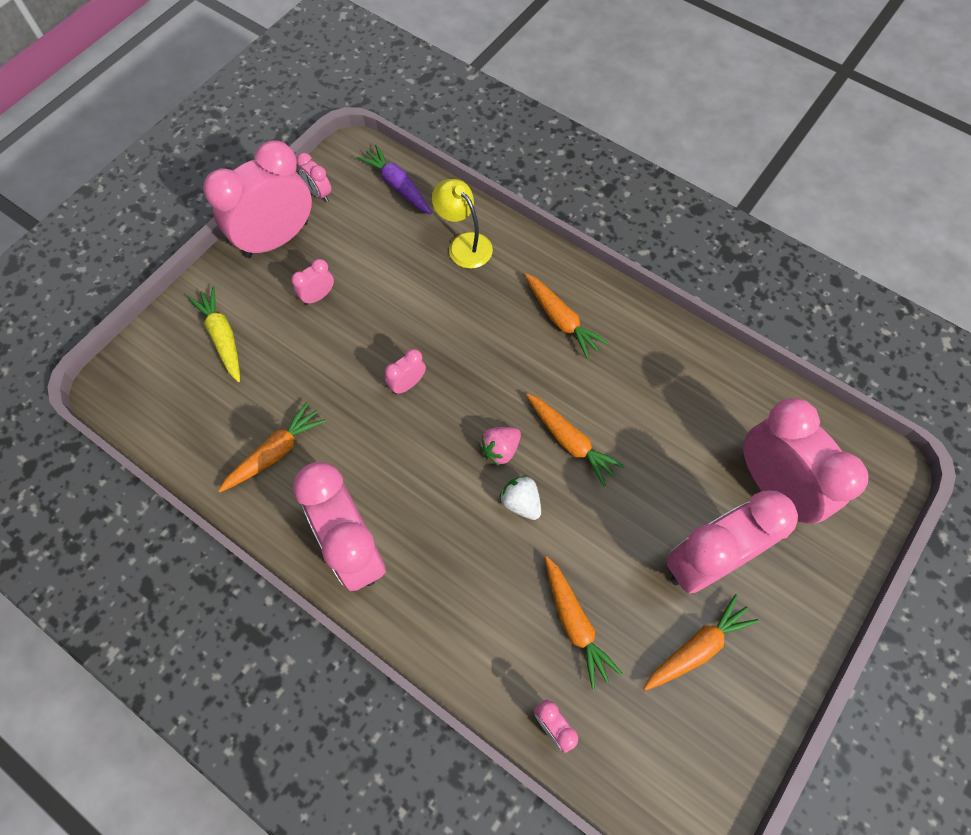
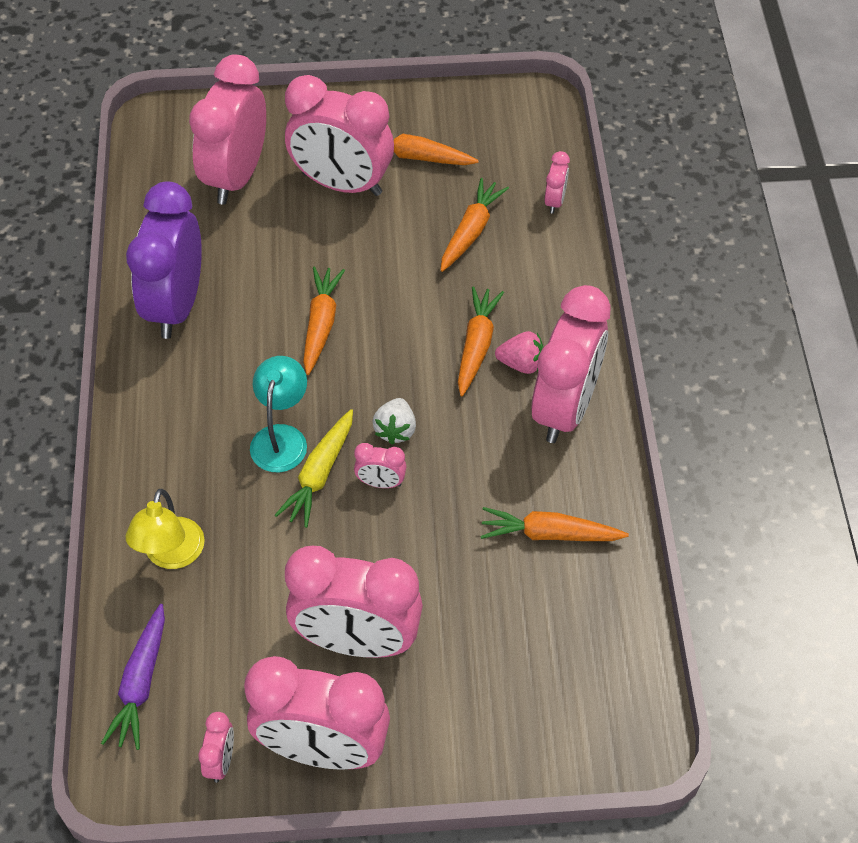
camera: 130 degrees left, 10 degrees down
(222, 337) = (486, 689): yellow carrot -> yellow carrot (319, 474)
(318, 296) = (357, 641): pink clock -> pink clock, size x2.38
(495, 352) = (281, 437): none -> turquoise lamp
(500, 449) = (377, 368): pink strawberry -> pink strawberry (521, 364)
(521, 502) = (410, 323): white strawberry -> white strawberry (395, 430)
(561, 320) = (196, 409): orange carrot -> orange carrot (476, 345)
(664, 363) = (176, 305): none -> purple clock

